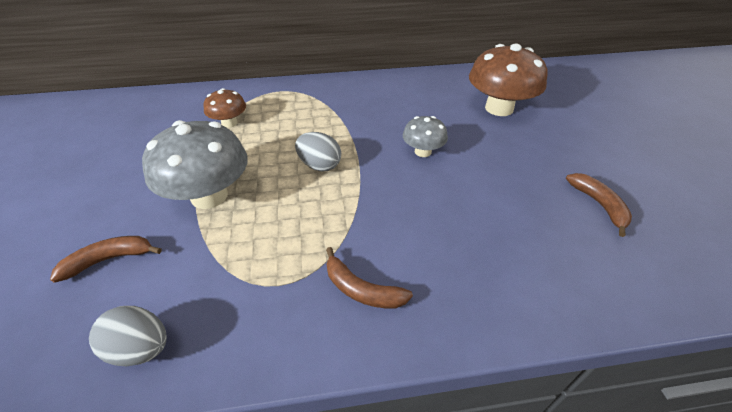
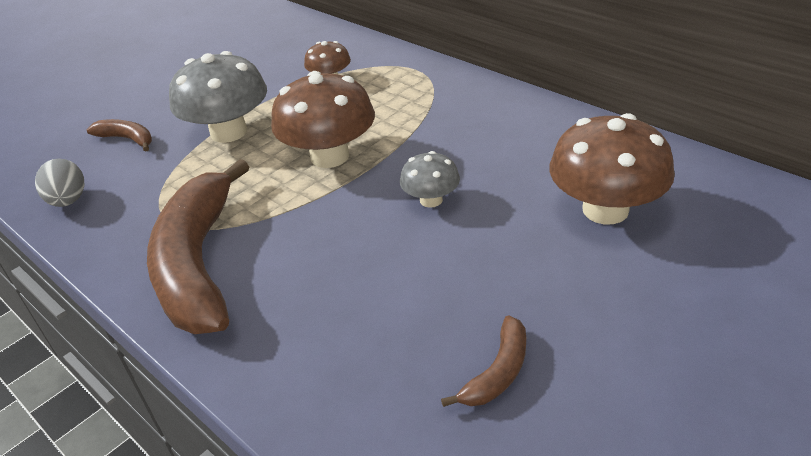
camera: 55 degrees right, 5 degrees down
(319, 165) = (329, 156): grey egg -> brown mushroom
(361, 290) = (199, 264): brown banana -> brown banana, size x2.31

